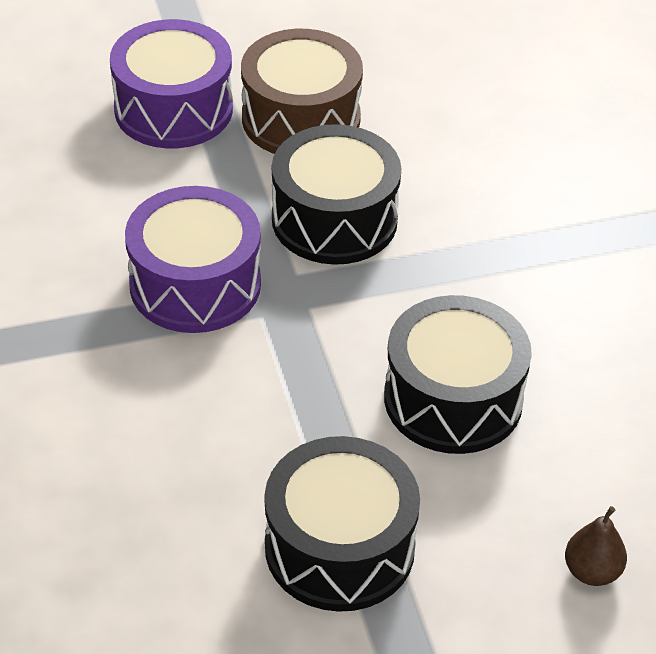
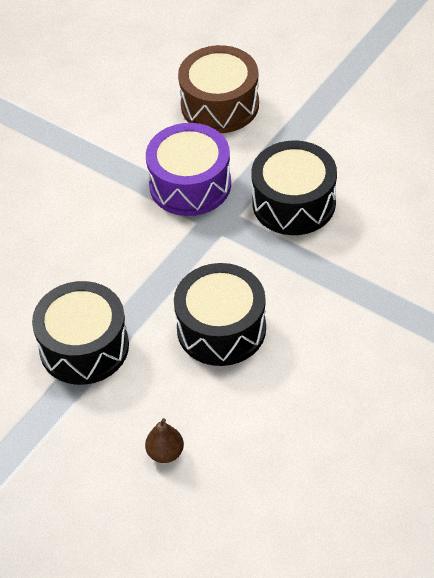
camera: 55 degrees right, 5 degrees up
(173, 109) = (300, 92): purple drum -> none
(301, 118) = (352, 140): brown drum -> brown drum (220, 105)

